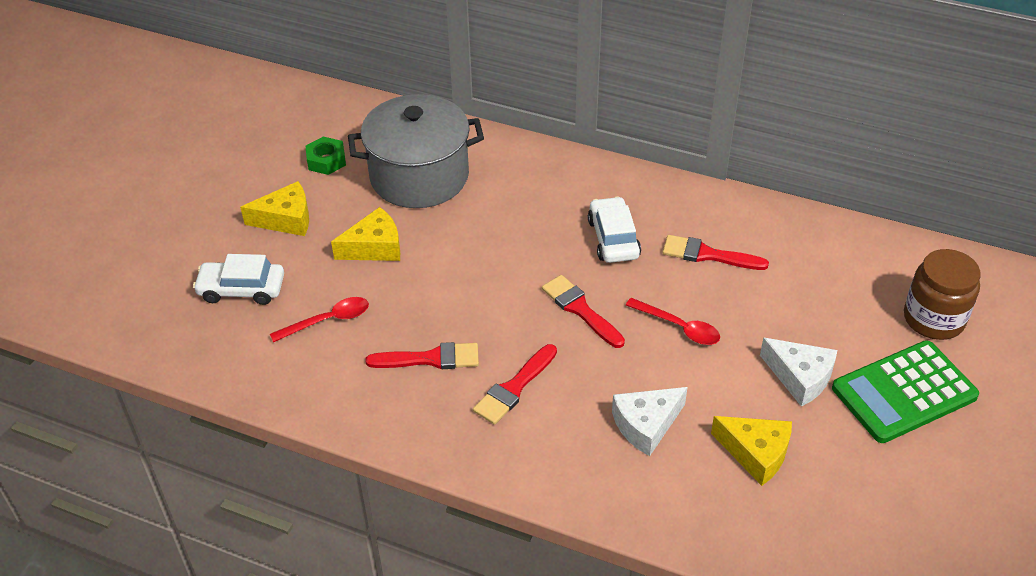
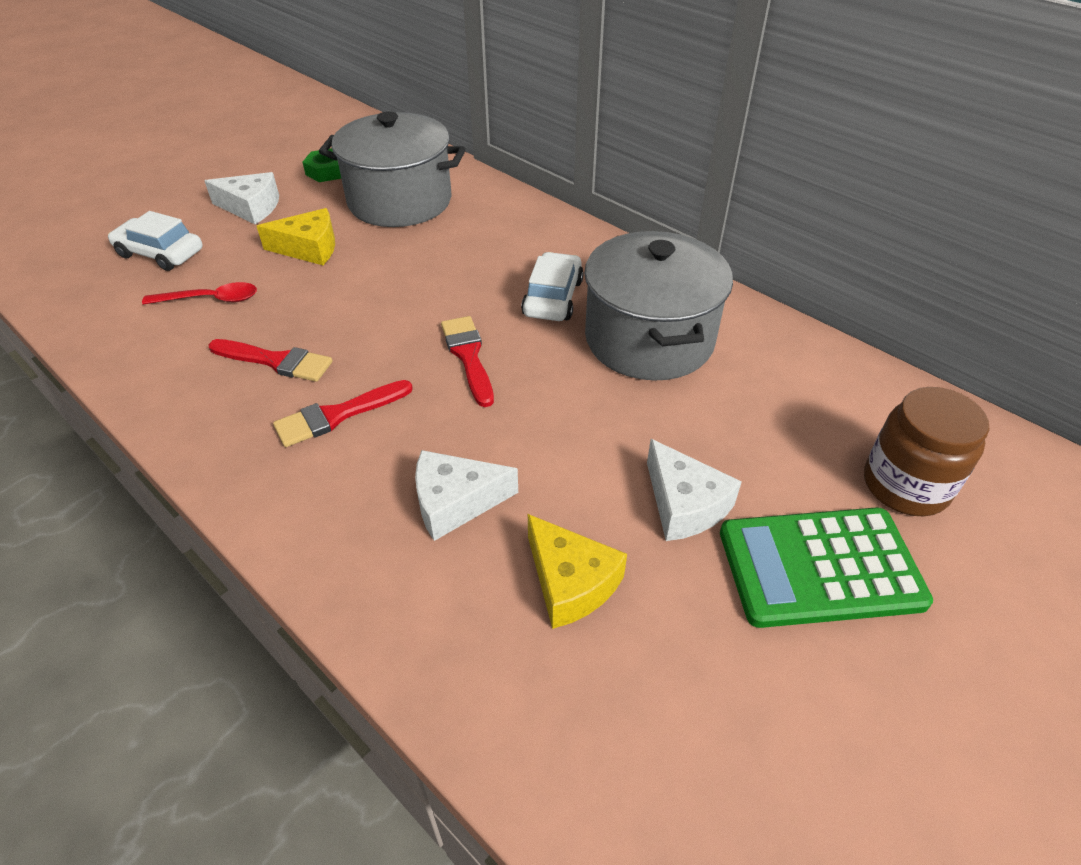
camera: 20 degrees right, 0 degrees up
(286, 219) = (251, 207): yellow cheese -> white cheese
(679, 327) = (567, 404): red spoon -> none
(708, 255) = (649, 339): red brush -> grey pot

